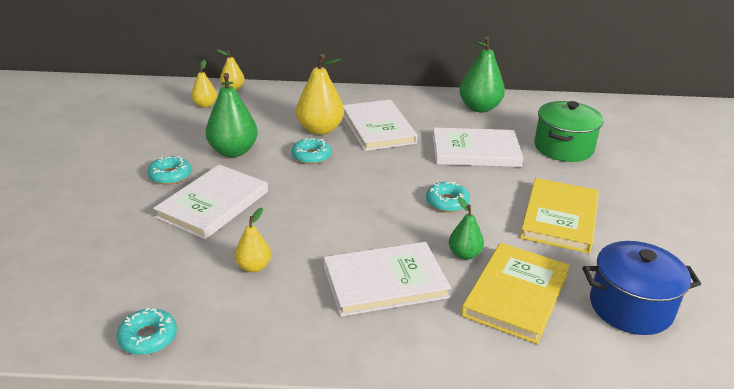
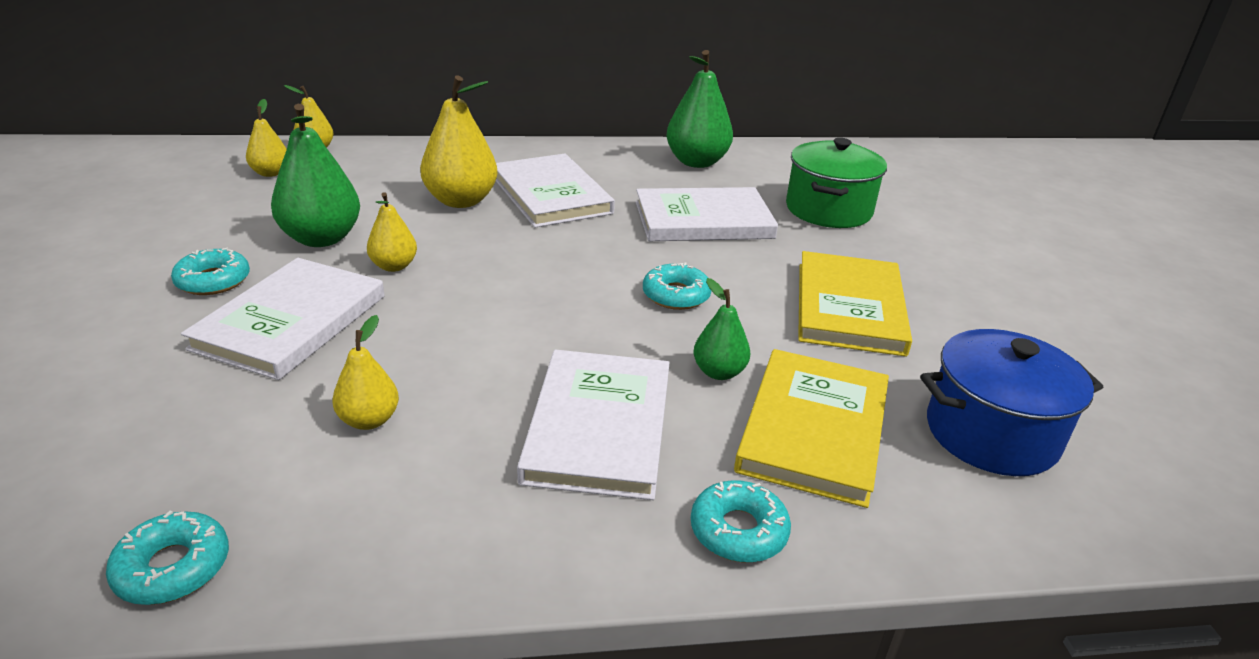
camera: 10 degrees left, 0 degrees up
(275, 172) = (394, 266): none -> yellow pear
(311, 156) = (451, 239): turquoise donut -> turquoise donut (738, 531)
(385, 282) = (599, 427): white book -> white book turned 60 degrees counterclockwise

